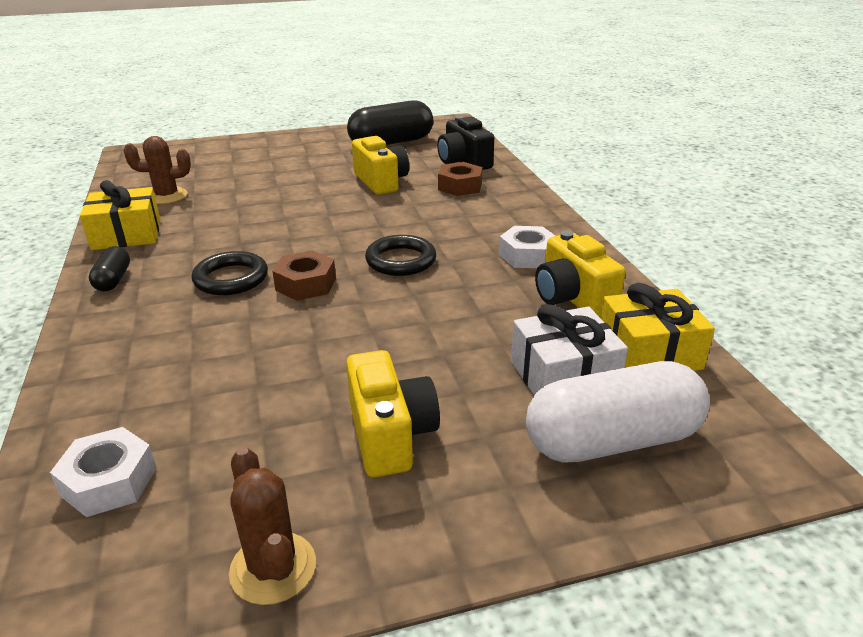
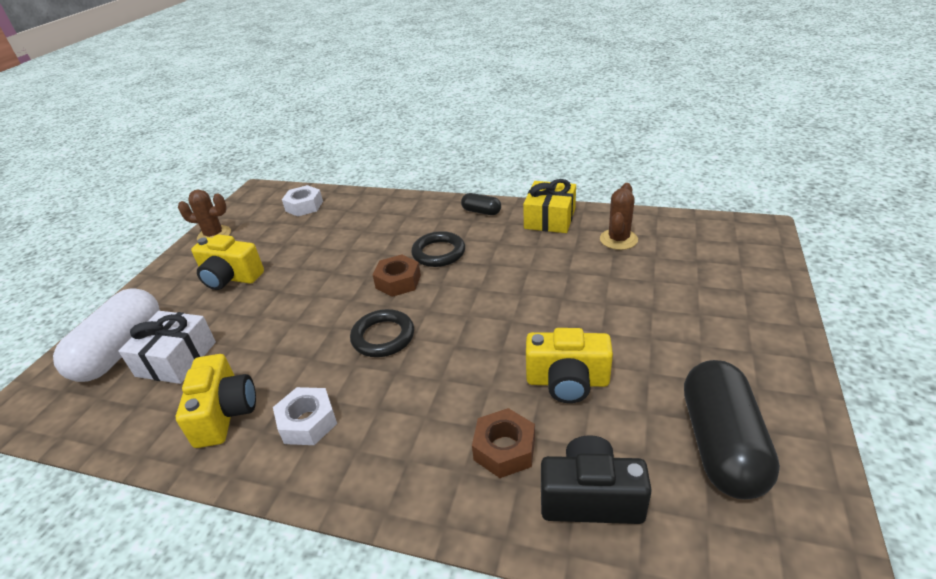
camera: 125 degrees right, 5 degrees up
(572, 298) = (225, 413): yellow camera -> yellow camera turned 75 degrees clockwise
(649, 352) = (132, 416): yellow gift -> none

